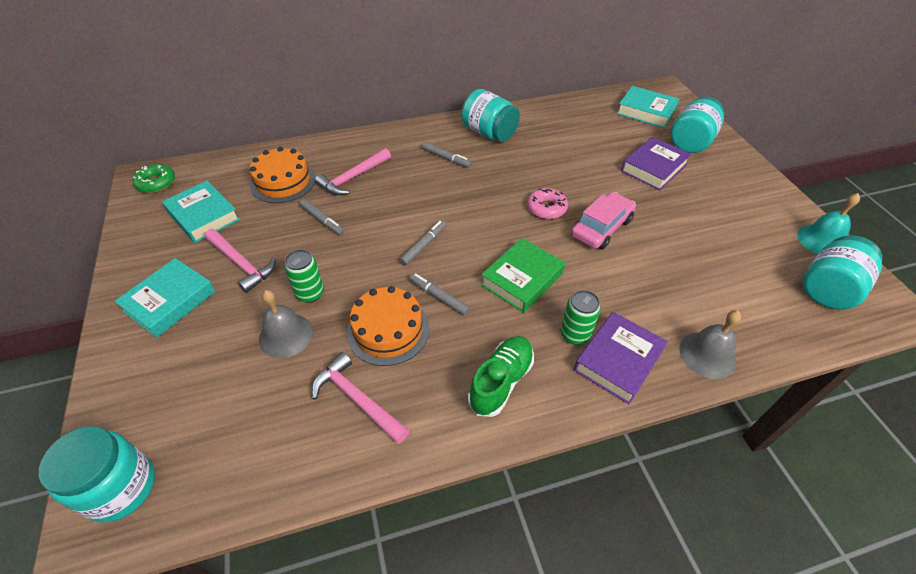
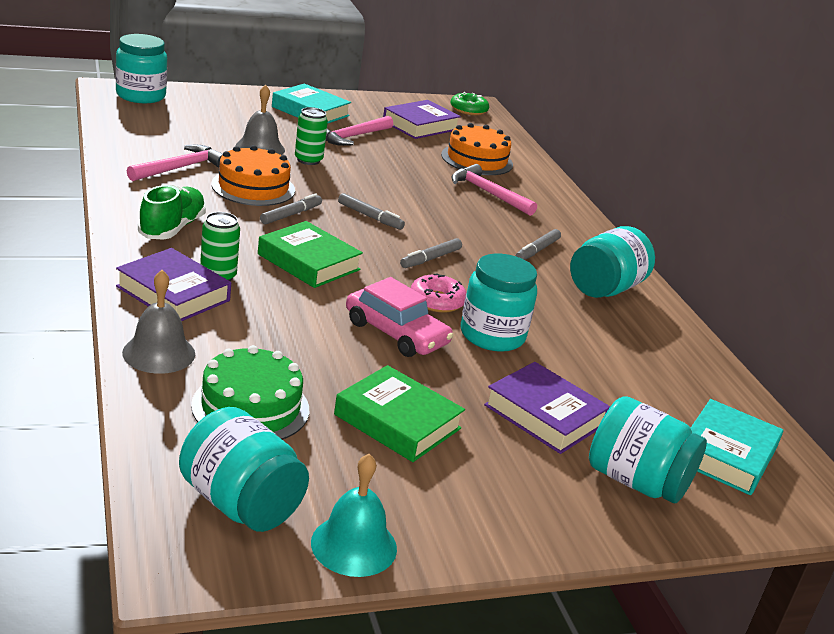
camera: 85 degrees right, 20 degrees down
(203, 216) = (420, 125): turquoise book -> purple book
(322, 220) = (413, 173): grey marker -> grey marker (431, 259)
(501, 382) = (172, 228): green shoe -> green shoe turned 105 degrees counterclockwise
(578, 184) = (492, 335): none -> turquoise jar
(702, 226) = (397, 422): none -> green book
(735, 294) = (250, 407): none -> green cake

